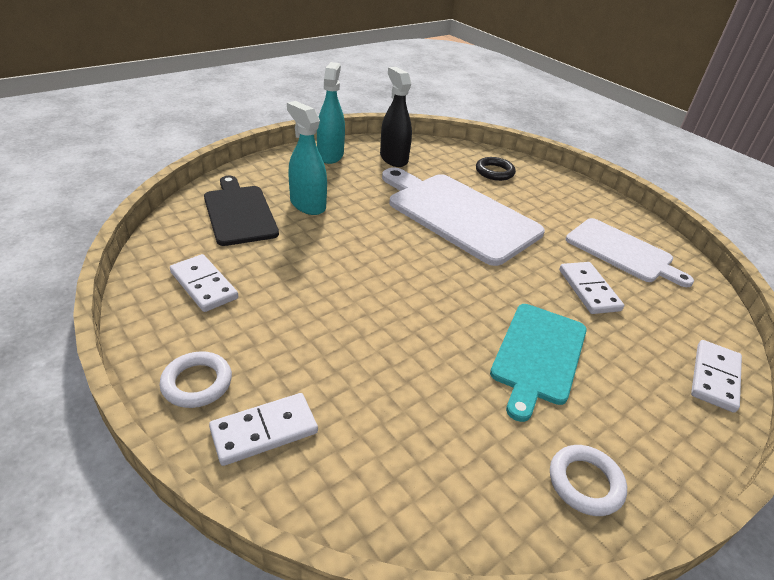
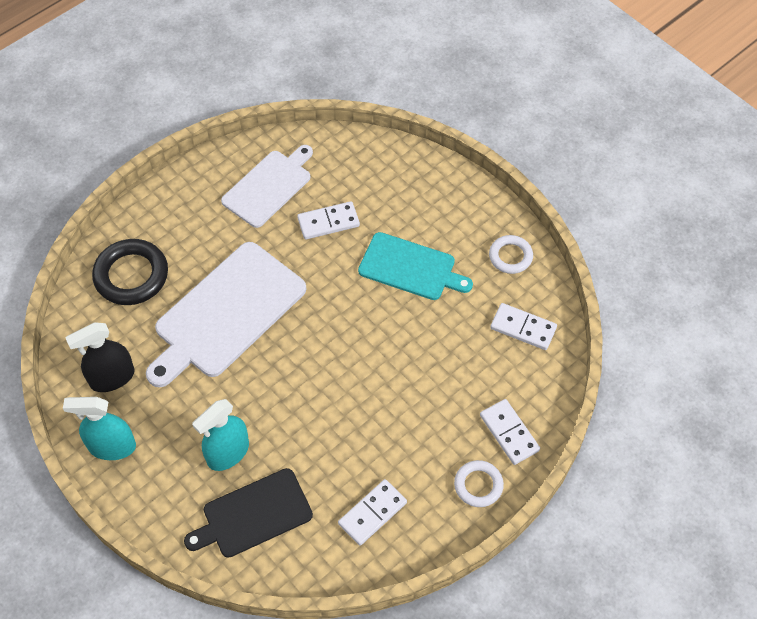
camera: 90 degrees left, 20 degrees up
(494, 172) = (131, 275): black ring -> black ring, size x1.69
(714, 377) = (412, 165): white domino -> white domino (523, 328)

